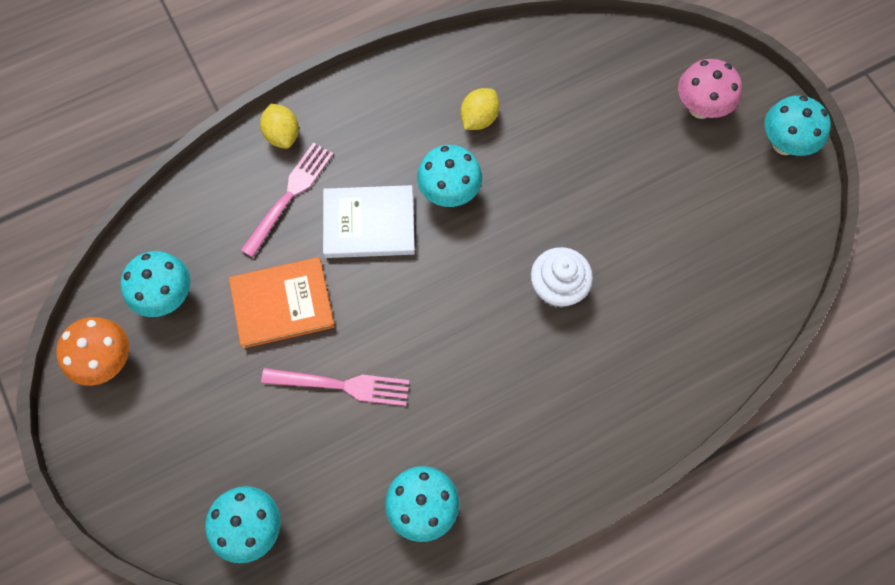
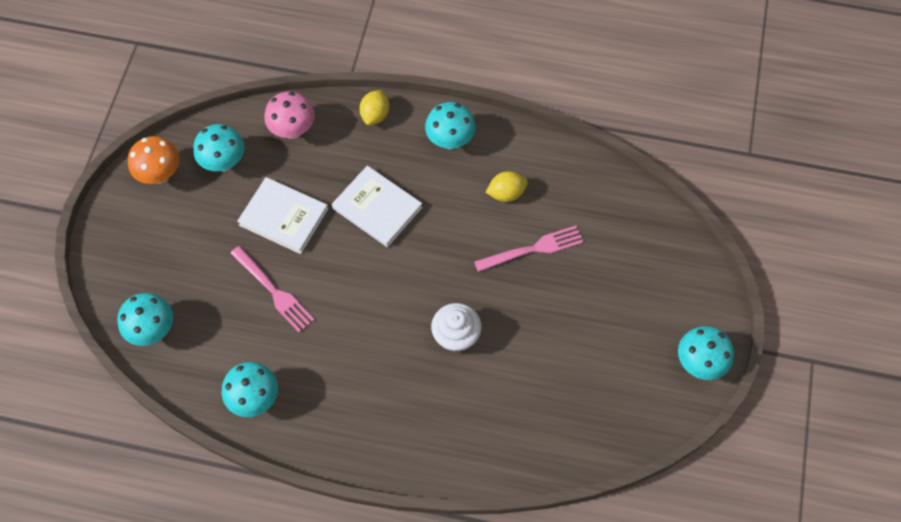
camera: 40 degrees right, 5 degrees down
(282, 304) = (283, 217): orange book -> white book
(289, 195) = (346, 155): pink fork -> pink fork (533, 249)
(449, 192) = (444, 226): turquoise mushroom -> turquoise mushroom (450, 140)
(700, 108) = (663, 295): pink mushroom -> pink mushroom (293, 130)

